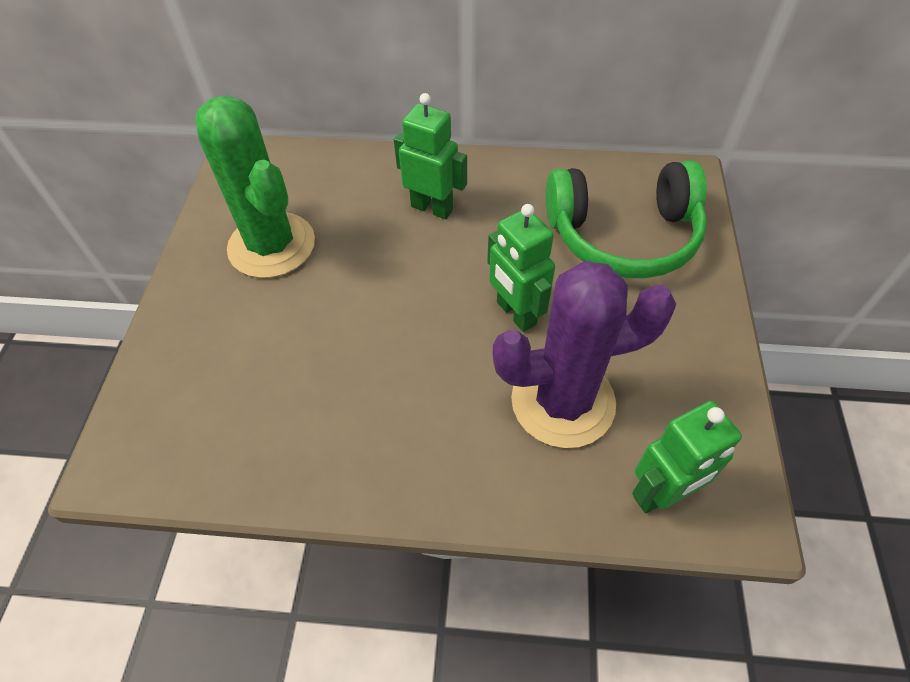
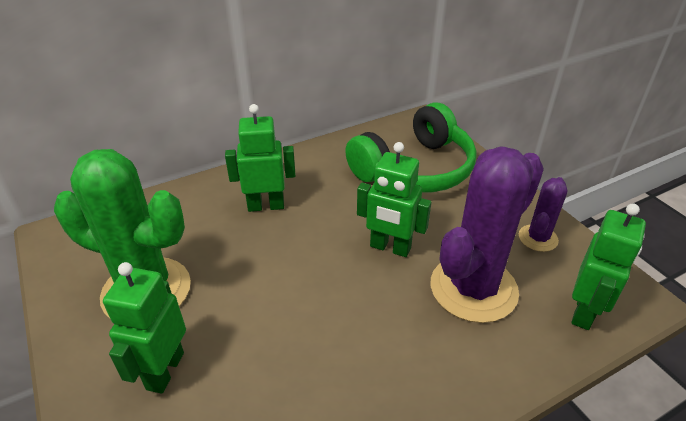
camera: 35 degrees left, 15 degrees down
(237, 325) = (164, 370): none -> green robot
(691, 387) = (538, 238): none -> purple cactus

